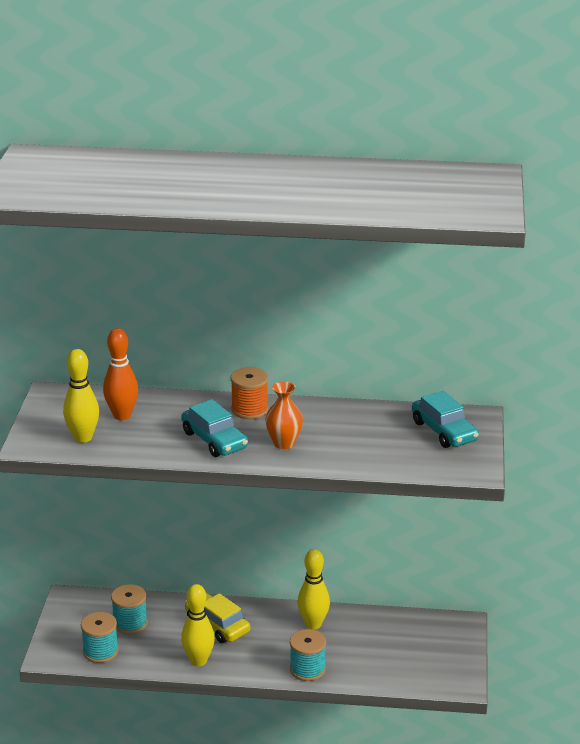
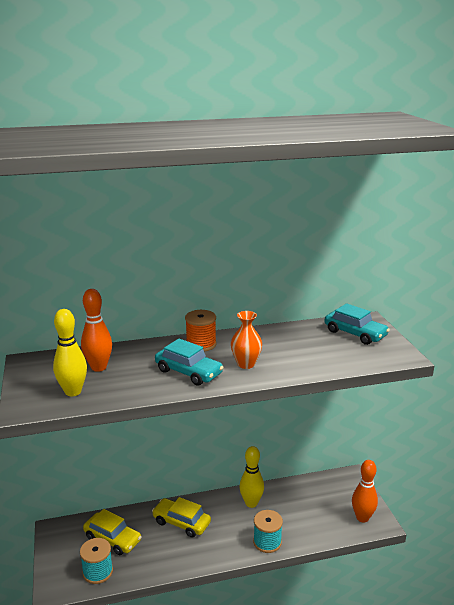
camera: 20 degrees left, 5 degrees down
(130, 623) = (112, 539): turquoise spool -> yellow car
(198, 661) = (181, 558): yellow bowling pin -> none
(443, 673) = (362, 518): none -> orange bowling pin

